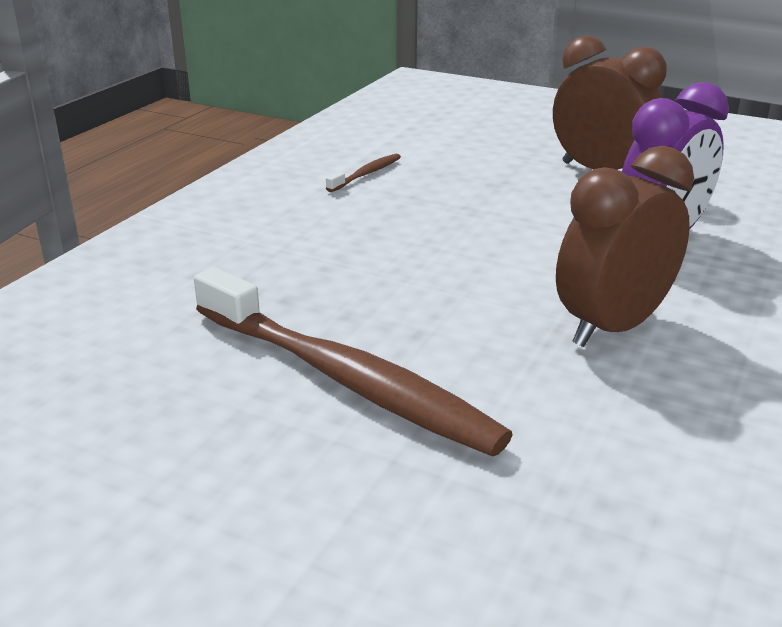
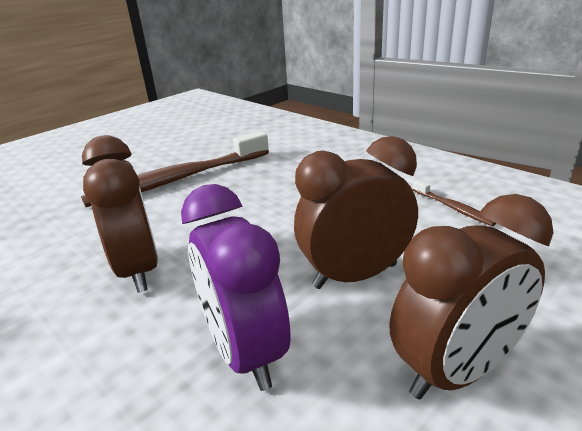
camera: 110 degrees right, 0 degrees up
(522, 209) = (355, 275): none -> brown clock

